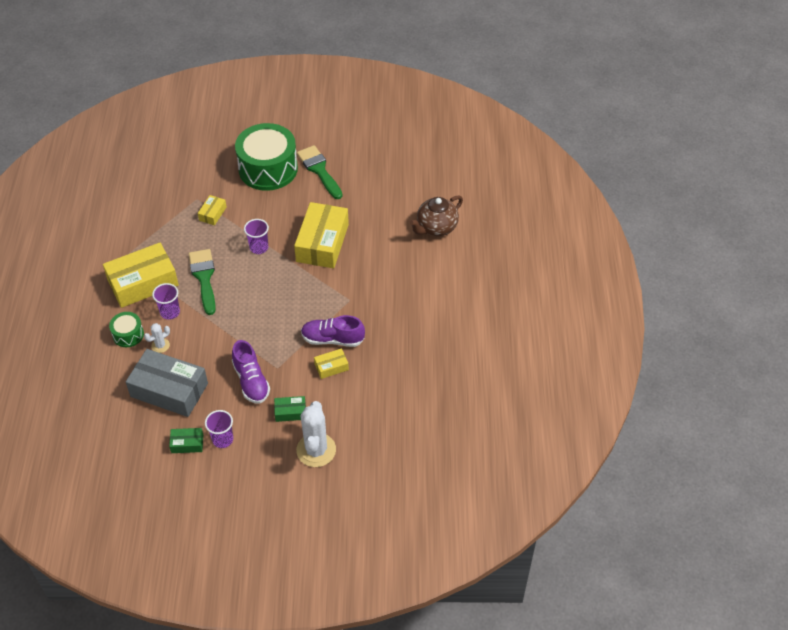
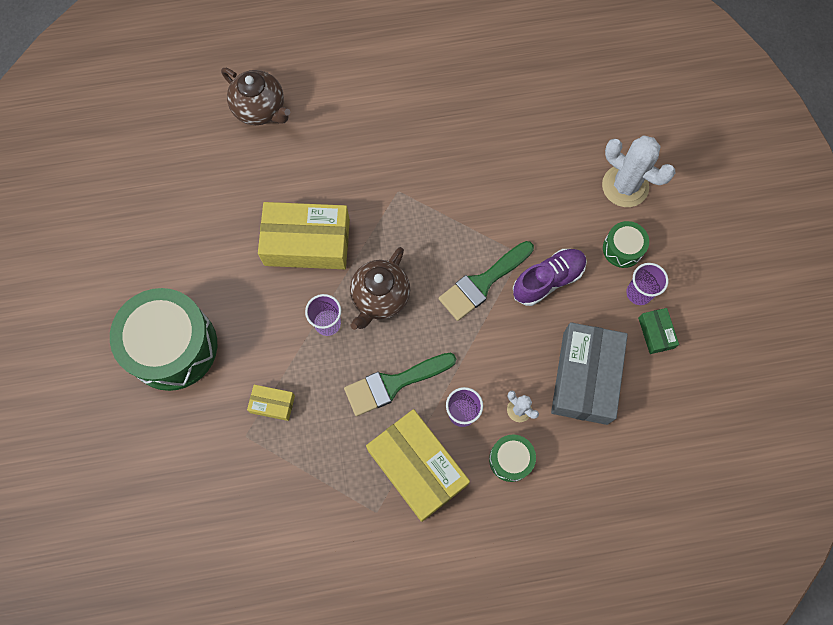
camera: 100 degrees left, 20 degrees up
(262, 436) = (622, 249): none -> green drum
(268, 278) = (380, 298): none -> brown teapot
(290, 412) = (581, 225): green box -> none
(316, 450) = (625, 186): white cactus -> white cactus turned 45 degrees clockwise
(319, 170) = (169, 274): green brush -> green brush (482, 283)
(331, 367) = (505, 192): yellow box -> none
(332, 339) = (463, 199): purple shoe -> none

